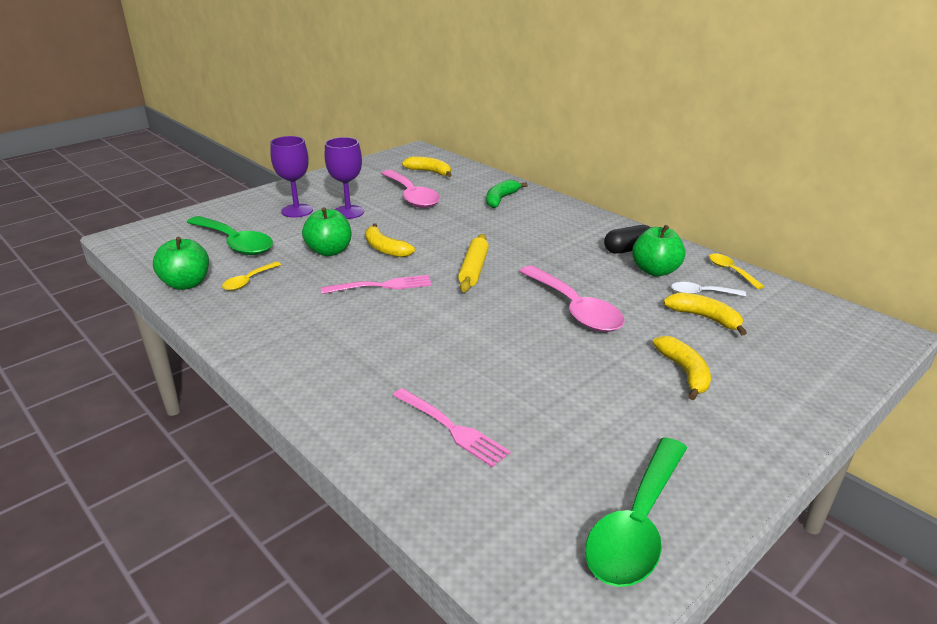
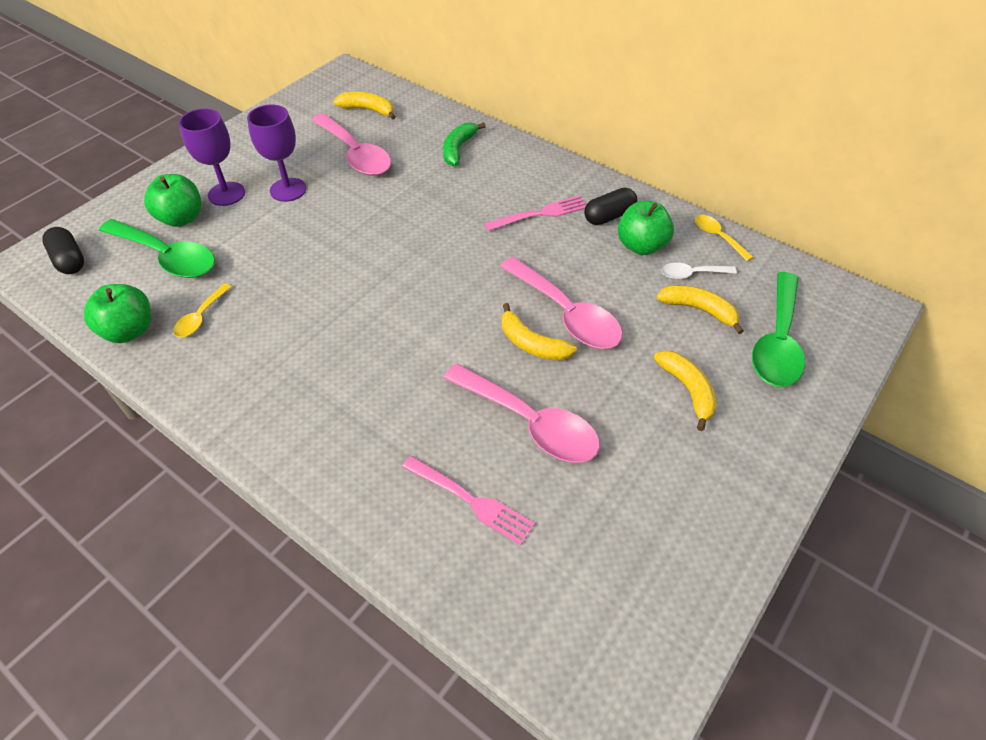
camera: 10 degrees left, 20 degrees up
(156, 238) = (69, 260): none -> black capsule
(329, 251) = (282, 257): green apple -> green apple (181, 218)
(381, 286) = (353, 305): pink fork -> pink fork (540, 214)
(385, 249) = (344, 246): yellow banana -> yellow banana (532, 344)
(473, 269) = (449, 267): yellow rolling pin -> none
(523, 379) = (530, 423): none -> pink spoon
(637, 525) = (667, 594): green spoon -> green spoon (777, 342)

